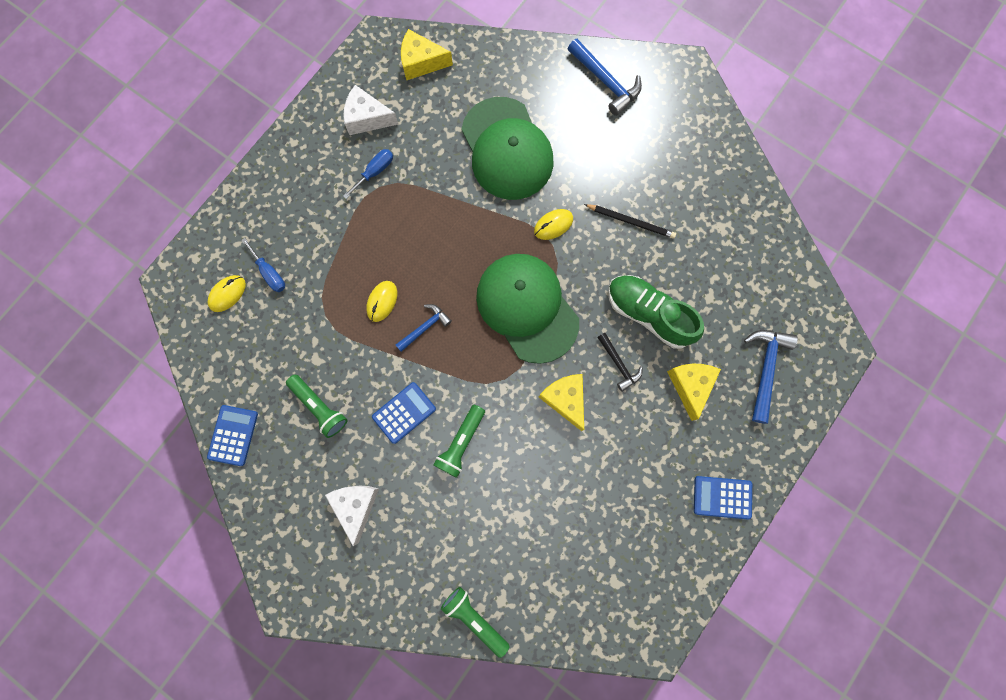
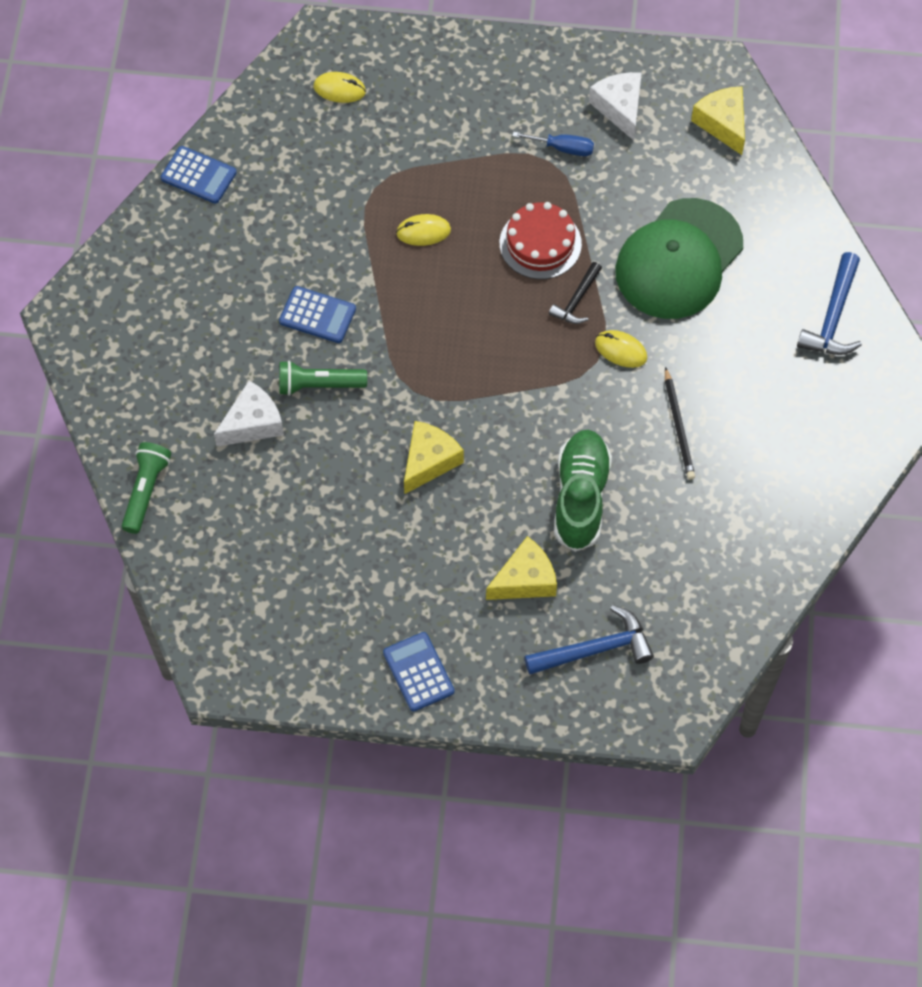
camera: 60 degrees right, 15 degrees down
(233, 435) = (198, 175): blue calculator -> blue calculator turned 45 degrees clockwise
(269, 273) = (386, 114): blue screwdriver -> none
(320, 407) = (275, 235): green flashlight -> none
(356, 506) = (194, 322): white cheese -> white cheese (252, 423)
(425, 327) = (421, 286): blue hammer -> none
(440, 229) = (540, 243): none -> red cake
(527, 308) = (507, 372): green cap -> none
(618, 364) = (503, 495): black hammer -> black hammer (577, 300)

